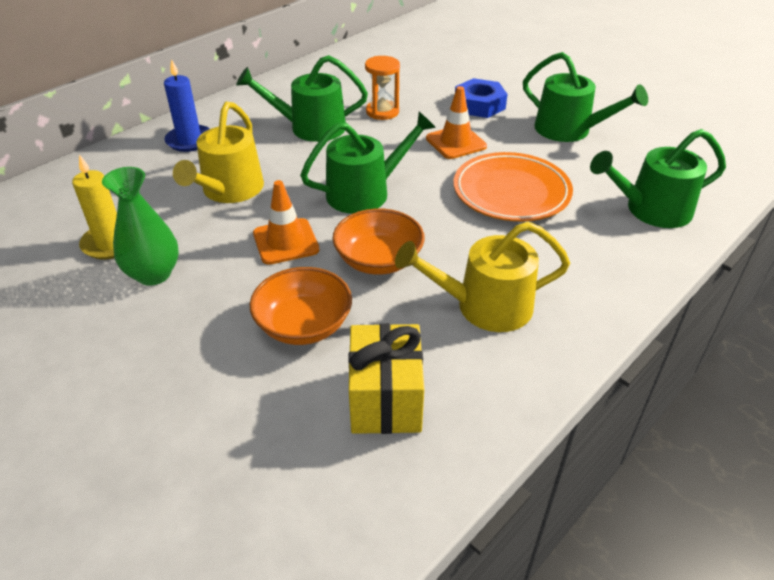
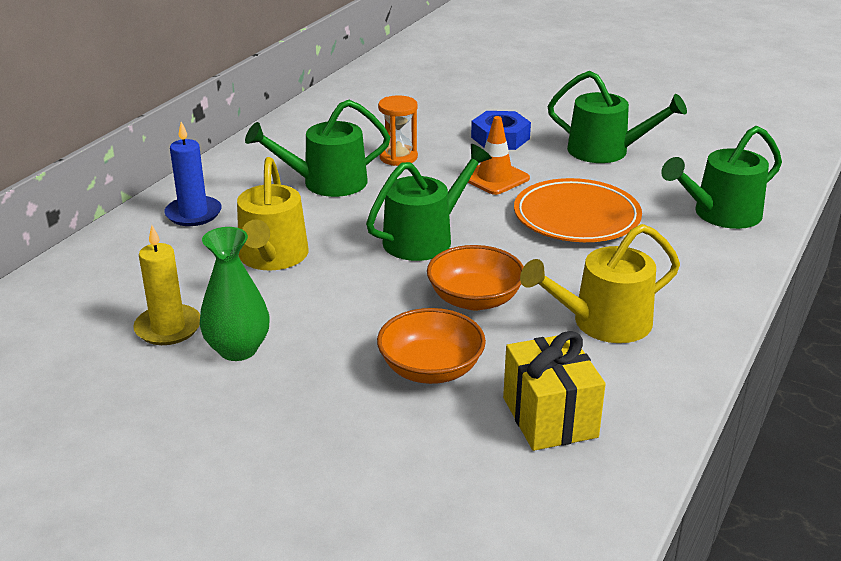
camera: 15 degrees left, 10 degrees down
(286, 242) = (366, 297): orange traffic cone -> none

